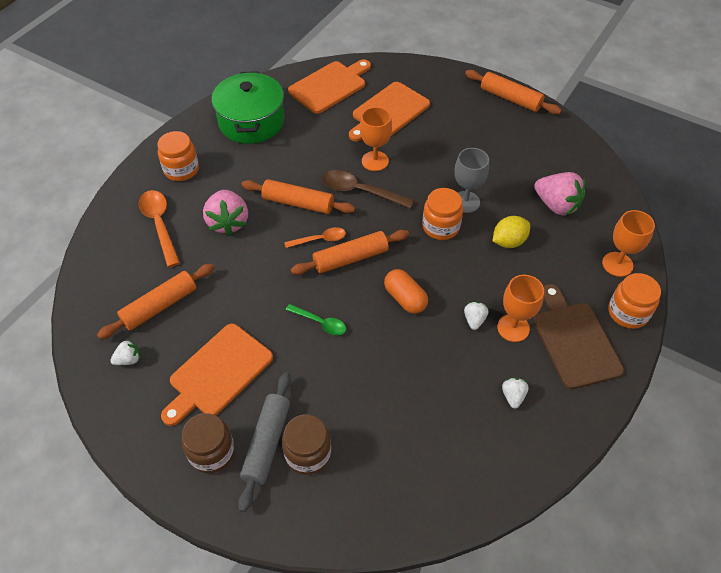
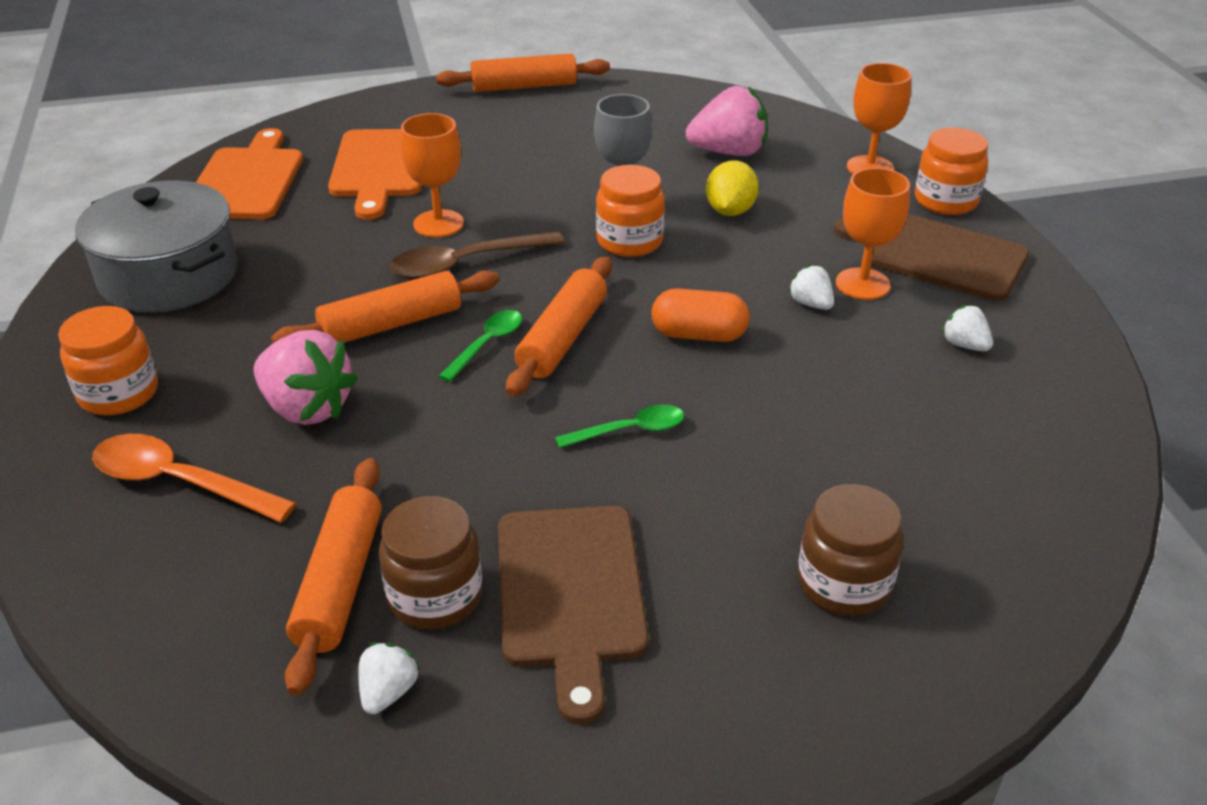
camera: 45 degrees left, 15 degrees down
(212, 452) = (714, 696): brown jar -> brown jar (435, 596)
(218, 373) = (570, 593): orange cutting board -> brown cutting board
(251, 121) = (169, 276): green pot -> grey pot
(267, 443) = (773, 618): grey rolling pin -> none
(320, 239) = (487, 344): orange spoon -> green spoon

